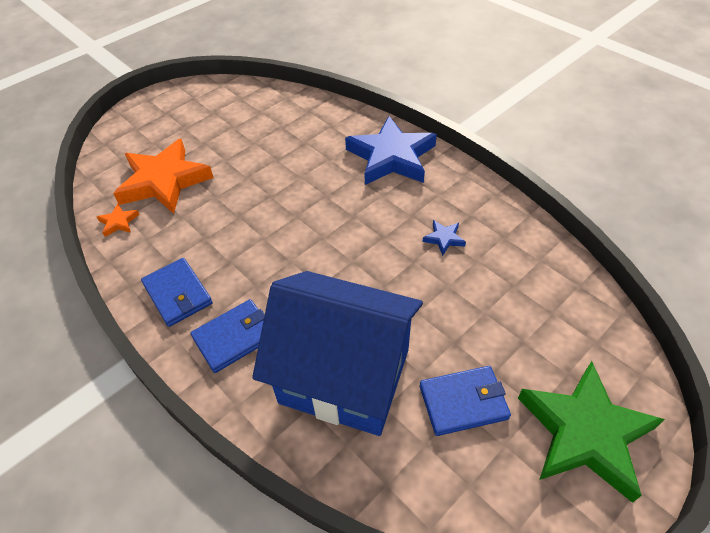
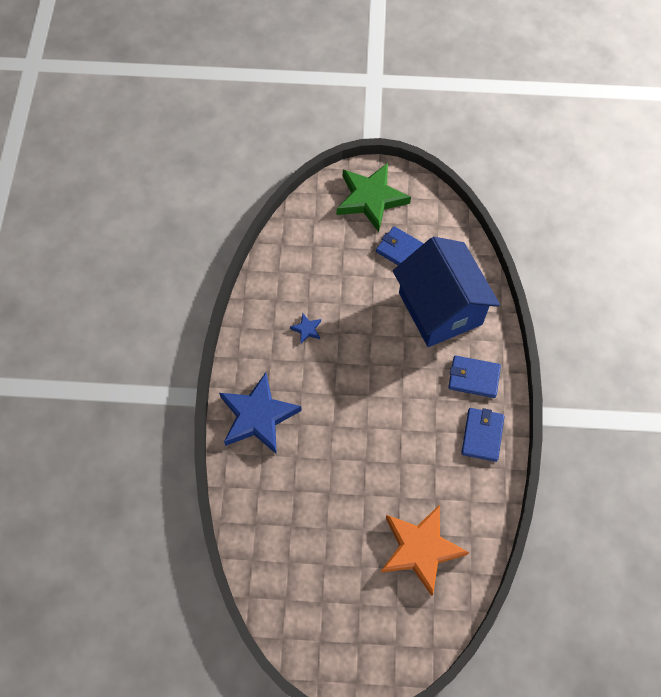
camera: 135 degrees left, 15 degrees up
(119, 222) = (478, 535): orange star -> none

